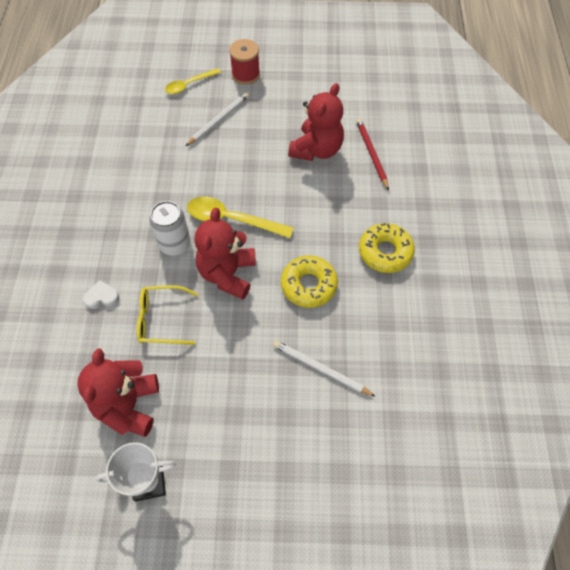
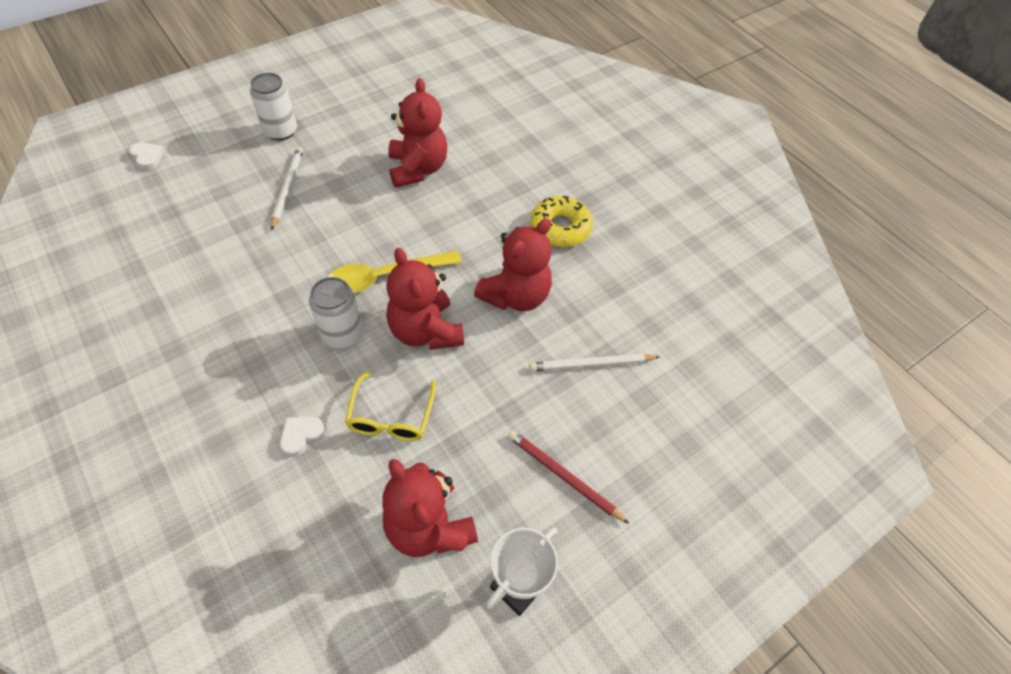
camera: 40 degrees left, 5 degrees down
(151, 55) = (148, 158): none -> white heart
(161, 319) = (391, 417): yellow glasses -> yellow glasses turned 45 degrees counterclockwise
(189, 84) = (222, 168): yellow spoon -> none
(245, 74) = (280, 131): red spool -> white can
(308, 285) = (515, 296): yellow donut -> red teddy bear
(371, 154) = (475, 148): red pencil -> red pencil (564, 477)

